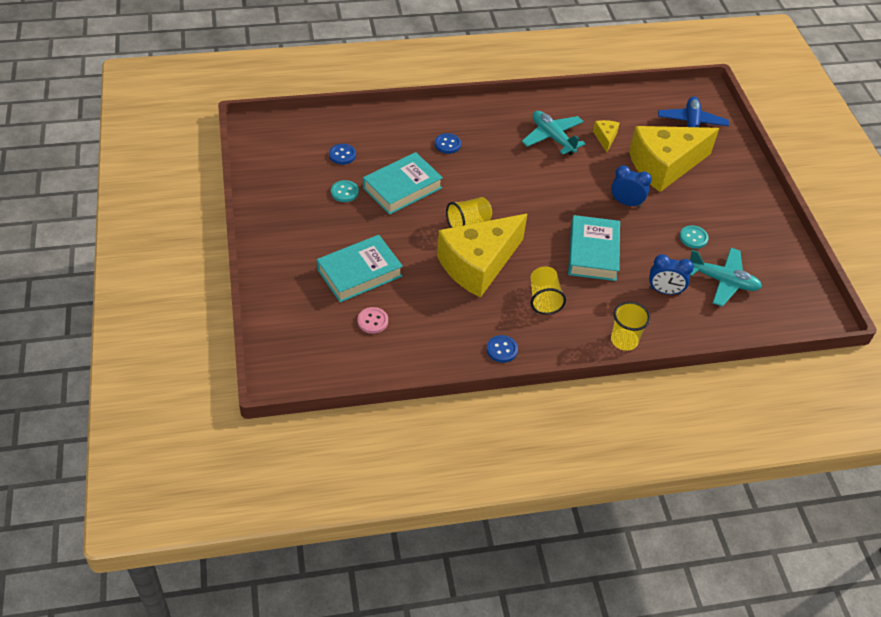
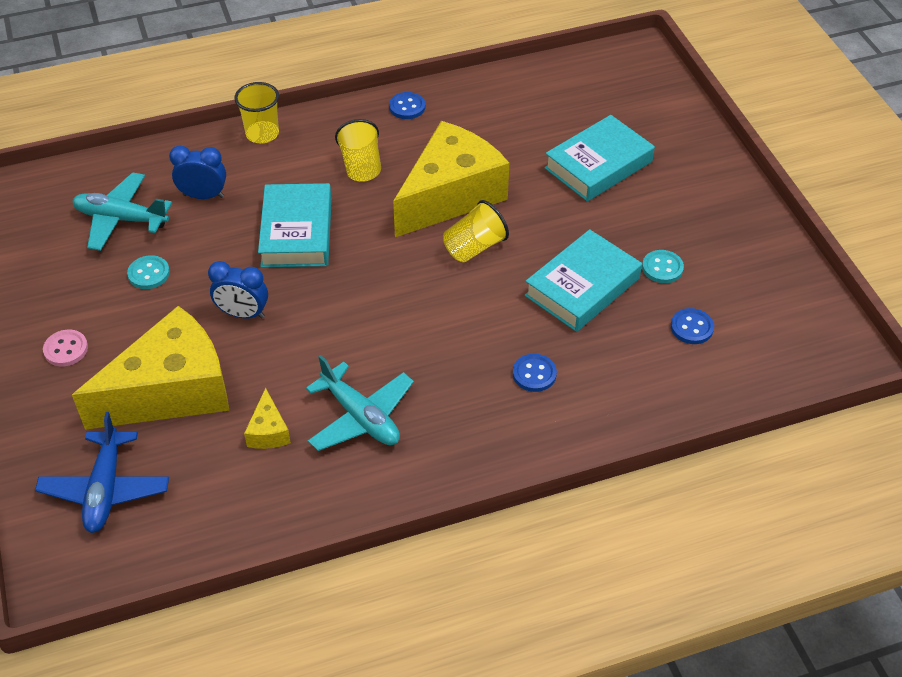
camera: 175 degrees right, 0 degrees up
(372, 321) = (562, 116): pink button -> pink button (66, 349)

